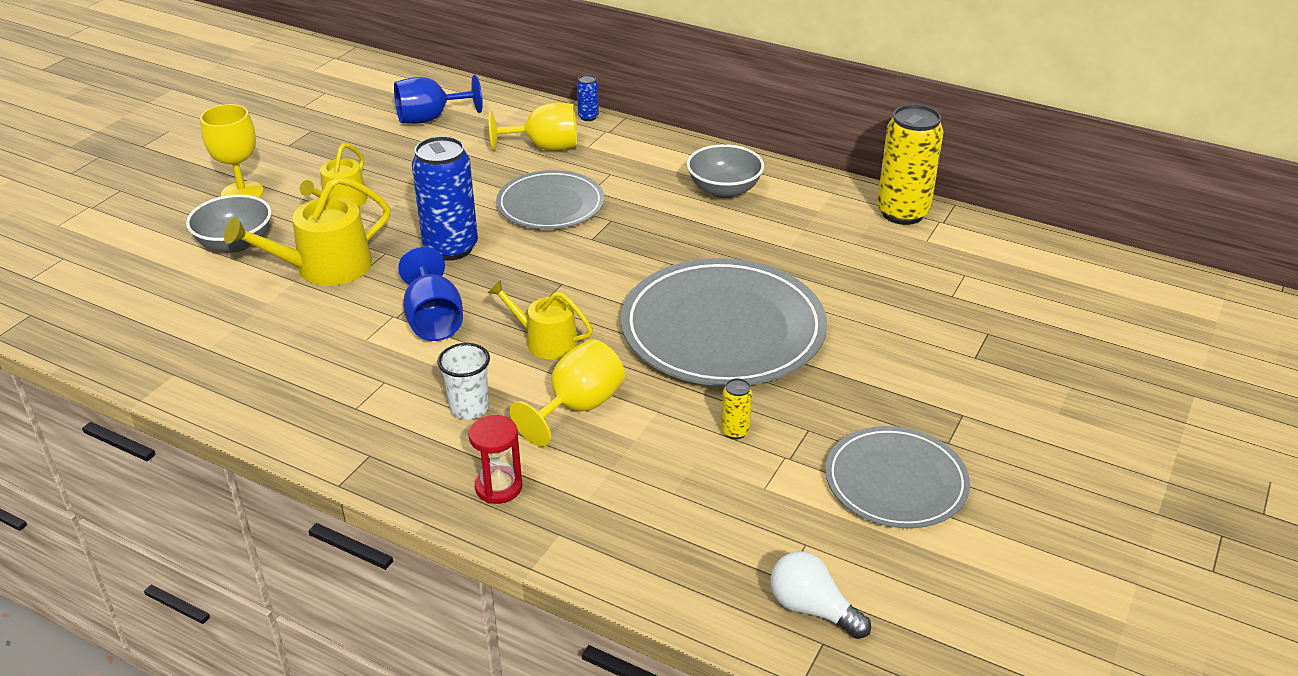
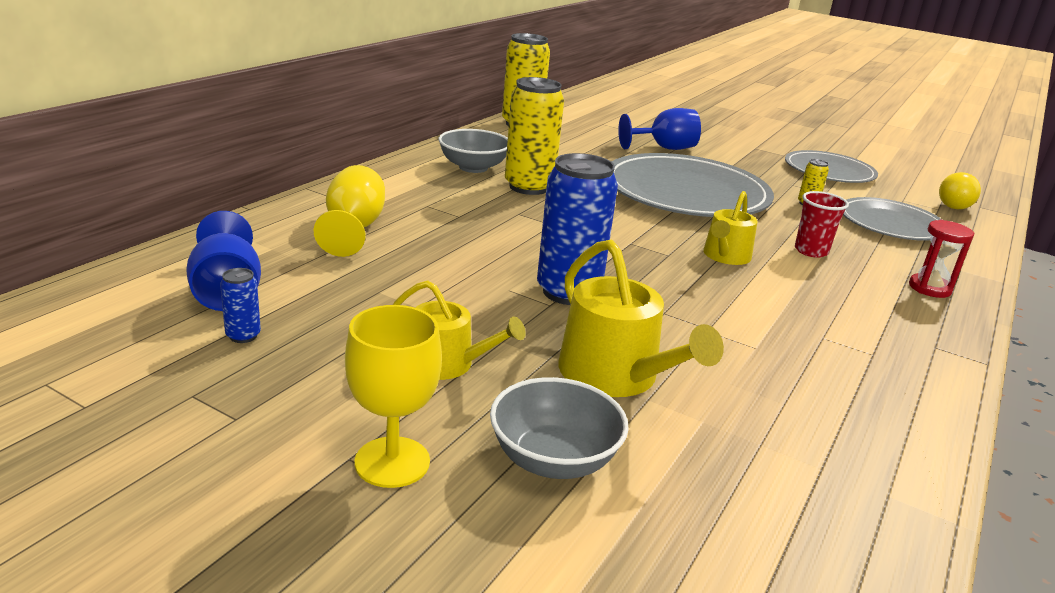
camera: 90 degrees left, 10 degrees down
(433, 320) = (709, 307): blue goblet -> blue goblet (664, 148)
(469, 408) = (839, 295): white cup -> none
(550, 204) = (483, 236): grey plate -> grey plate (891, 224)
(578, 407) = (811, 251): yellow goblet -> red cup
(588, 117) = (293, 203): blue can -> blue can (243, 336)
(684, 223) = (529, 187): none -> yellow can
(812, 609) = (956, 205): white light bulb -> yellow light bulb

